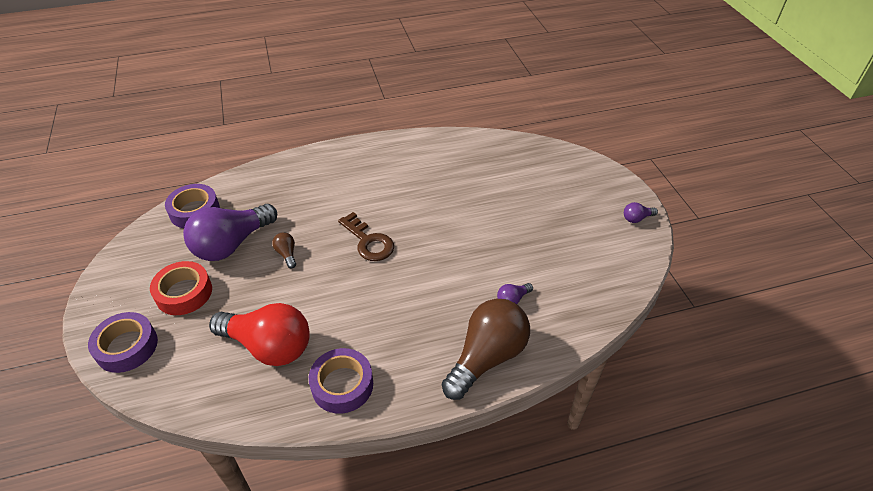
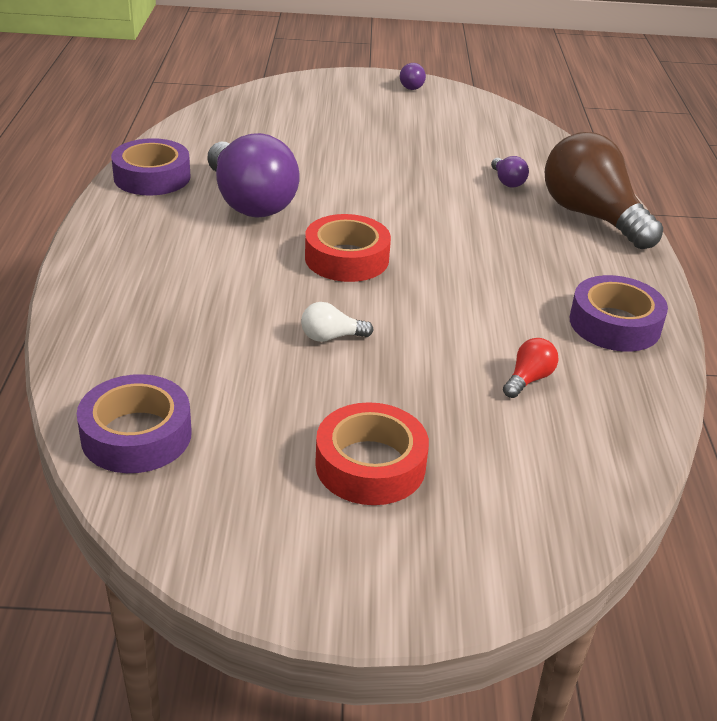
camera: 75 degrees left, 10 degrees down
(127, 347) = (481, 550): purple tape -> purple tape (152, 177)
(232, 244) = (269, 395): purple light bulb -> purple light bulb (249, 202)
(269, 346) = (528, 379): red light bulb -> red light bulb, size x0.41
(287, 254) = (331, 337): brown light bulb -> white light bulb
(369, 242) = (346, 258): brown key -> red tape

